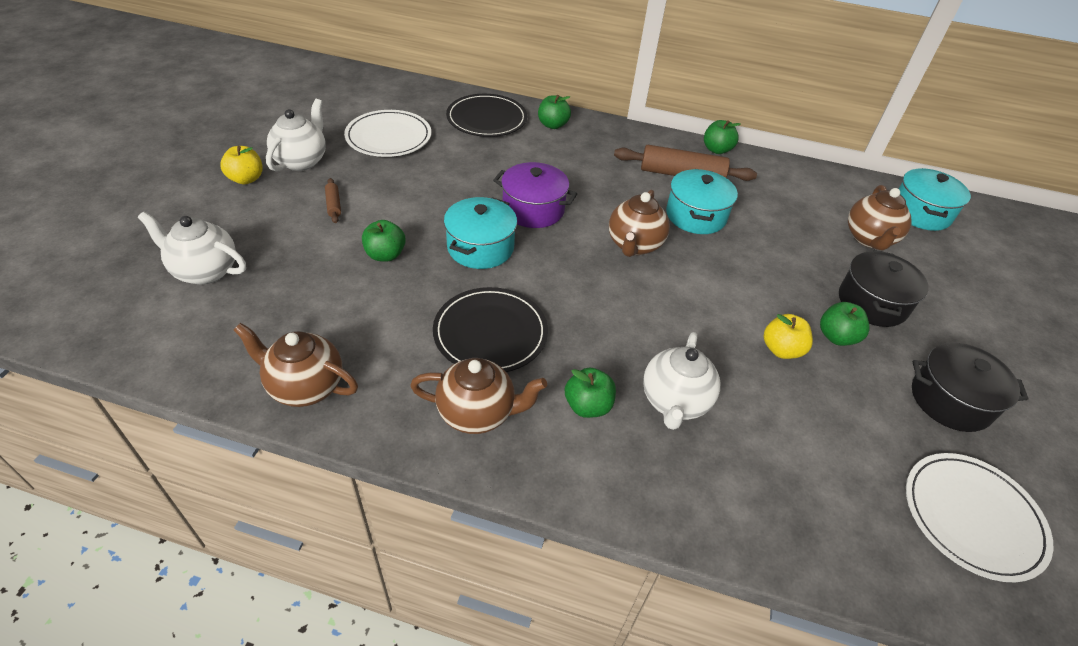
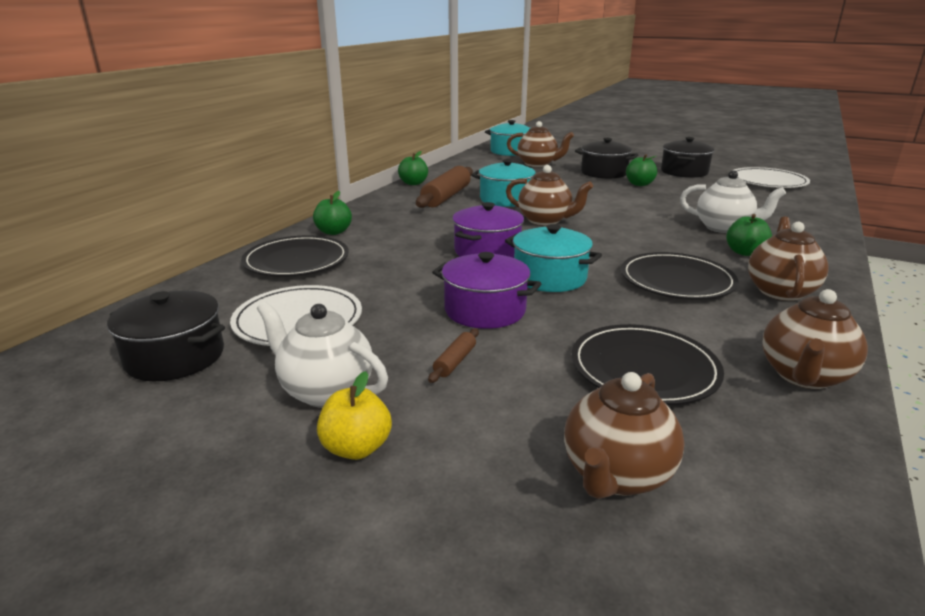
camera: 75 degrees left, 20 degrees down
(205, 271) = (616, 475): white teapot -> brown teapot
(321, 293) = (644, 368): none -> black plate
(333, 205) = (455, 362): brown rolling pin -> brown rolling pin turned 60 degrees counterclockwise
(341, 106) = (175, 357): none -> black pot
(385, 255) = (565, 327): green apple -> none
(411, 214) = (485, 310): none -> purple pot
(781, 350) = (657, 197): yellow apple -> none

